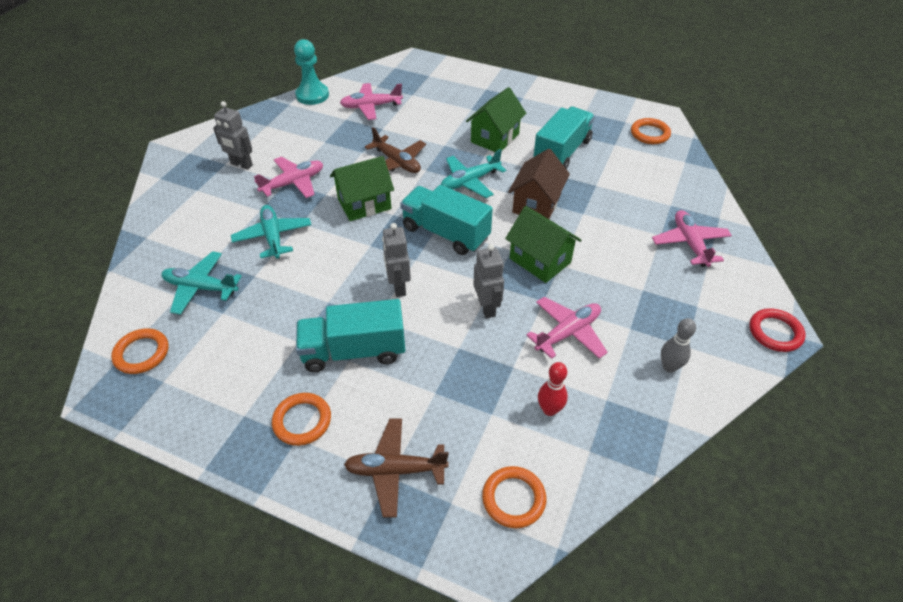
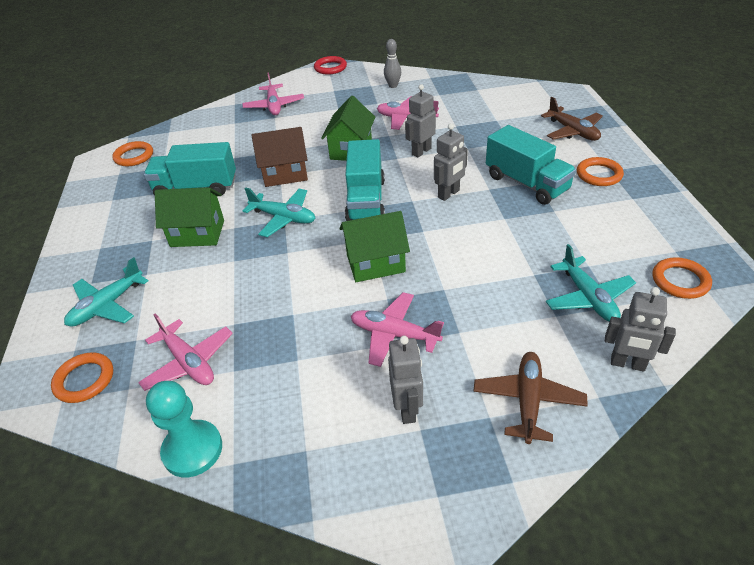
camera: 120 degrees left, 5 degrees down
(141, 266) = (627, 364): none -> grey robot
(273, 237) = (481, 295): turquoise plane -> turquoise plane (107, 305)
(364, 204) = (375, 263): green house -> green house turned 45 degrees counterclockwise
(397, 162) = (291, 277): brown plane -> brown plane (528, 401)
(513, 498) = (533, 97): orange ring -> orange ring (84, 380)
(549, 410) = (469, 106): red bowling pin -> none
(690, 243) = (274, 106): pink plane -> pink plane turned 60 degrees counterclockwise

